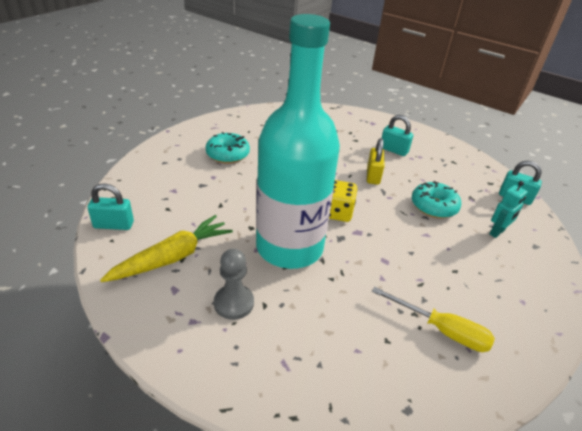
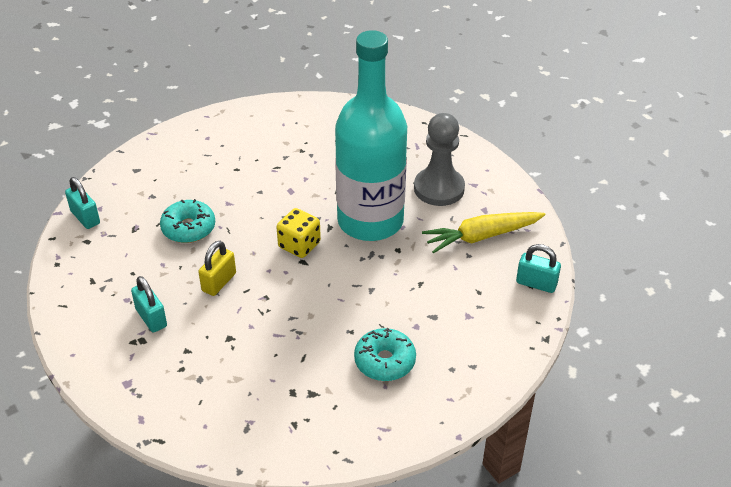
camera: 155 degrees left, 5 degrees up
(234, 303) = (439, 188): grey pawn -> grey pawn, size x1.53
(441, 330) = (291, 137): yellow screwdriver -> none
(497, 232) = (156, 188): turquoise robot -> none

